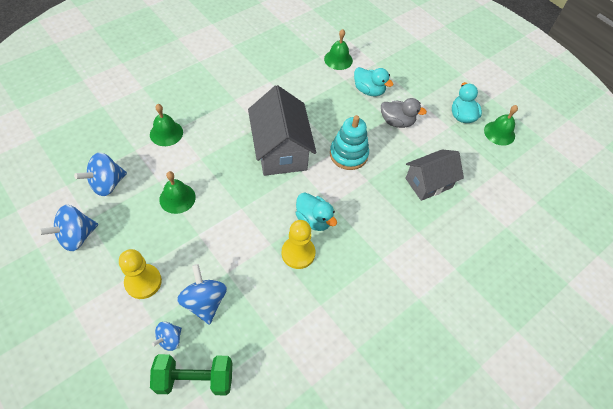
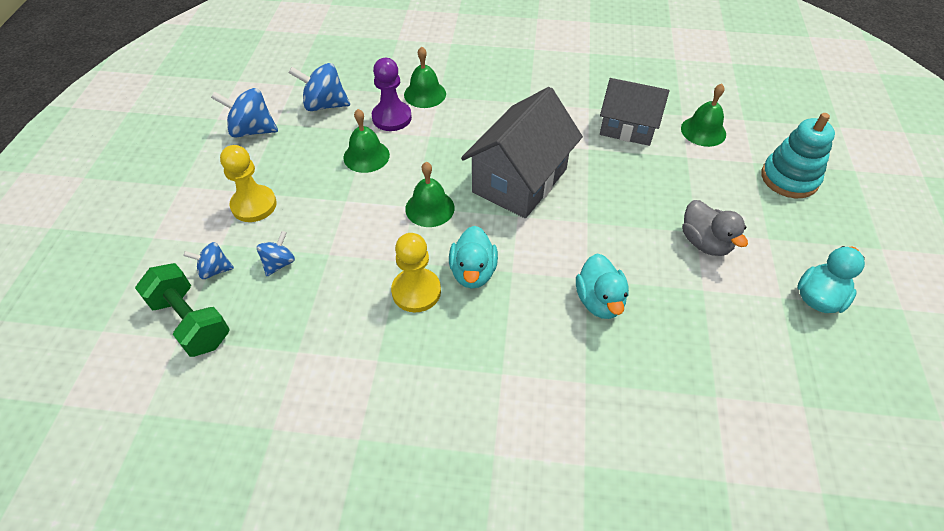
camera: 50 degrees right, 5 degrees down
(163, 162) = (392, 117): none -> purple pawn
(205, 302) = (279, 263): blue spinning top -> blue spinning top, size x0.60
(348, 154) = (595, 236): turquoise stacking toy -> turquoise stacking toy (789, 178)
(369, 90) = (706, 186): turquoise duck -> turquoise duck (599, 301)
(428, 183) = (667, 339): grey house -> grey house (628, 128)
(499, 133) = (861, 359): green bell -> green bell (430, 208)

